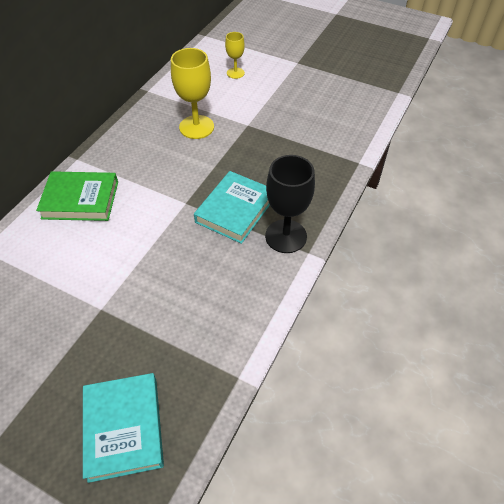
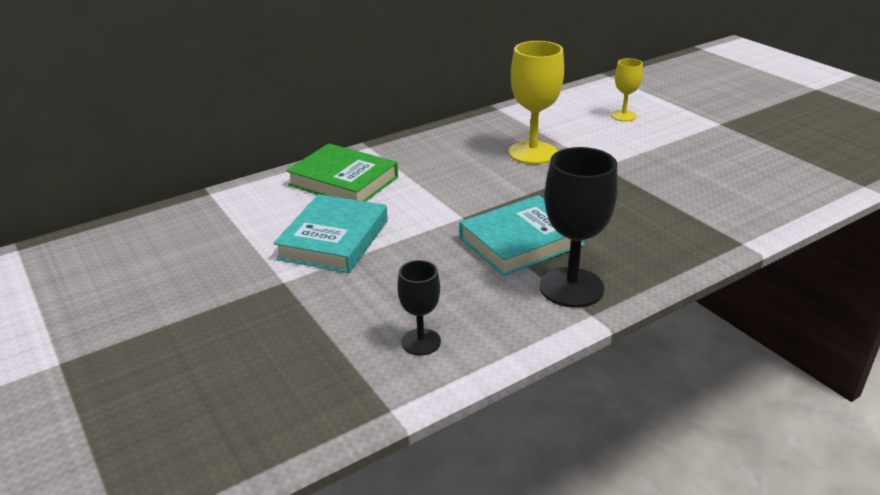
camera: 30 degrees right, 20 degrees down
(124, 428) = (213, 402): turquoise book -> turquoise book (334, 240)
(224, 318) = (421, 342): none -> black goblet

